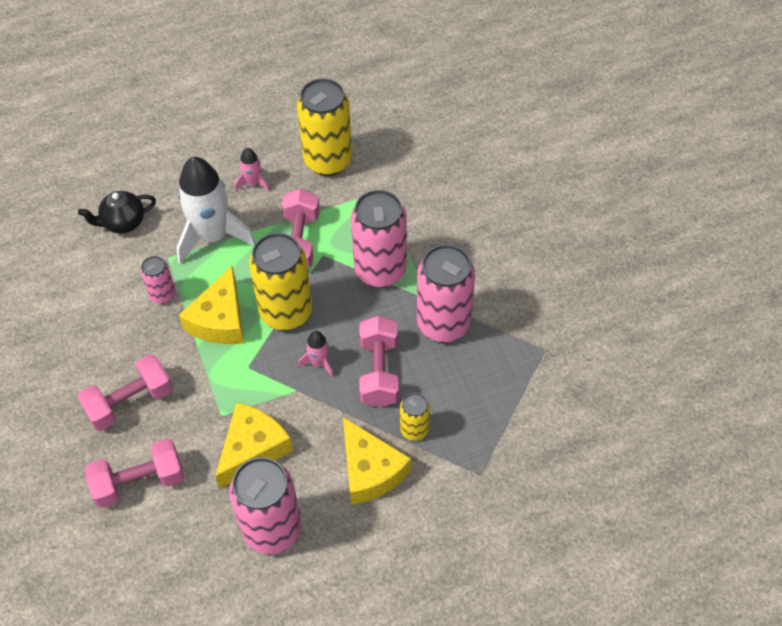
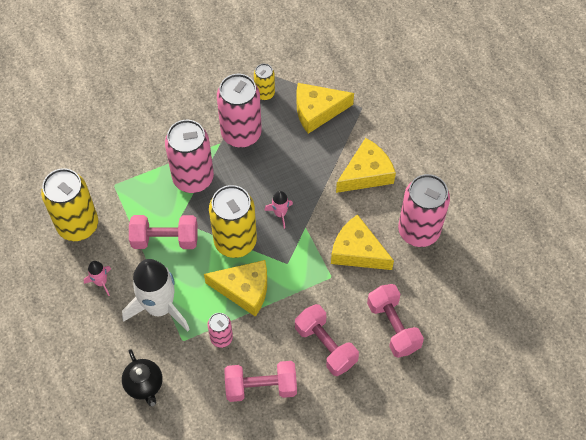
camera: 95 degrees left, 5 degrees up
(379, 371) = (285, 173): pink dumbbell -> pink dumbbell (261, 387)
(414, 430) = (331, 148): yellow can -> yellow can (264, 93)
(476, 416) = (317, 111): none -> yellow cheese

